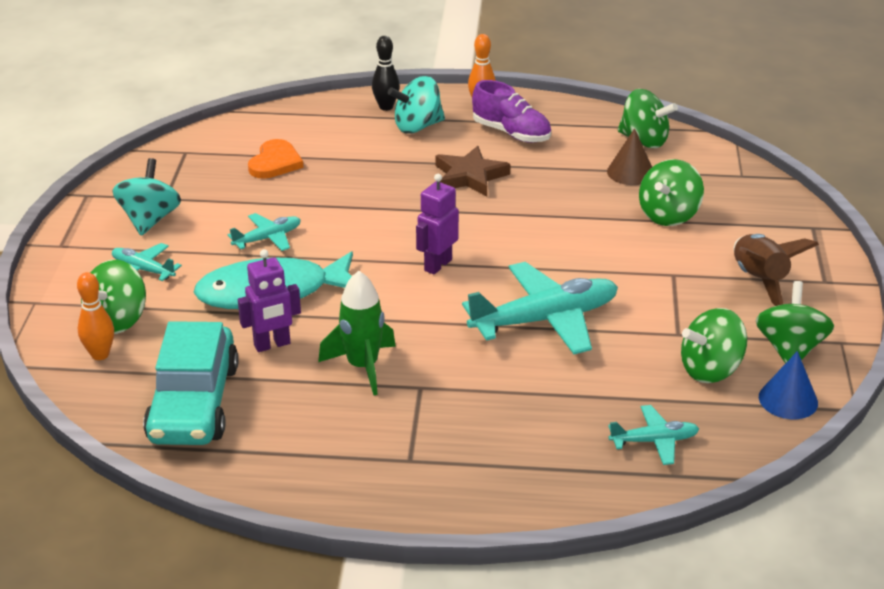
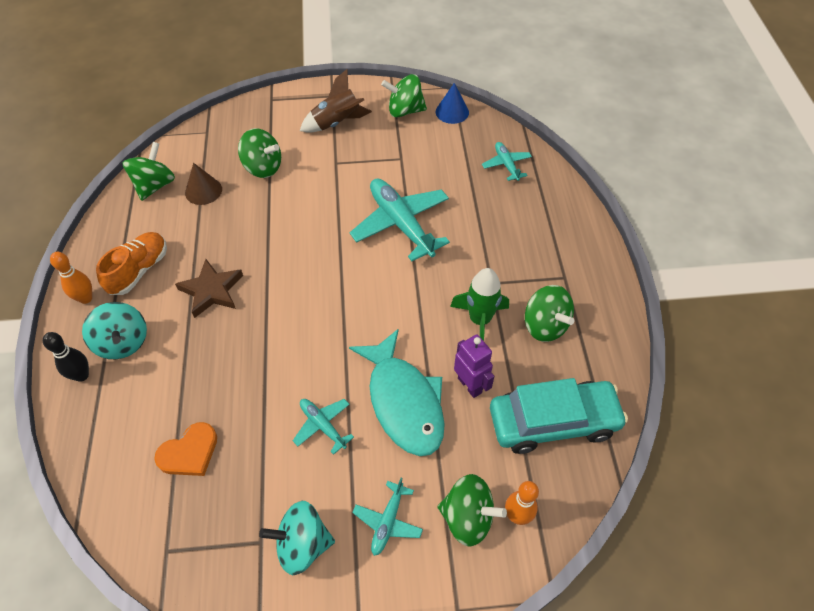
camera: 100 degrees left, 20 degrees up
(275, 162) = (189, 452): orange heart -> orange heart turned 135 degrees clockwise
(437, 265) = (345, 294): purple robot -> none
(511, 133) = (139, 270): purple shoe -> orange shoe
(710, 370) = (433, 143): green spinning top -> green spinning top (545, 325)

